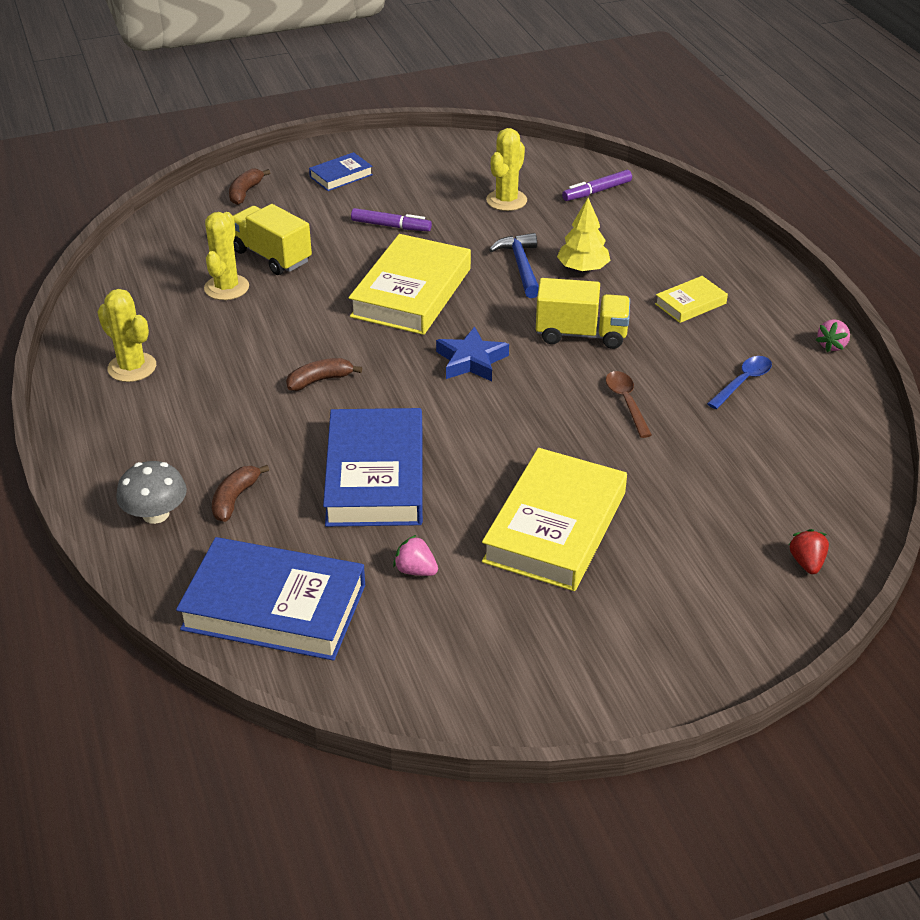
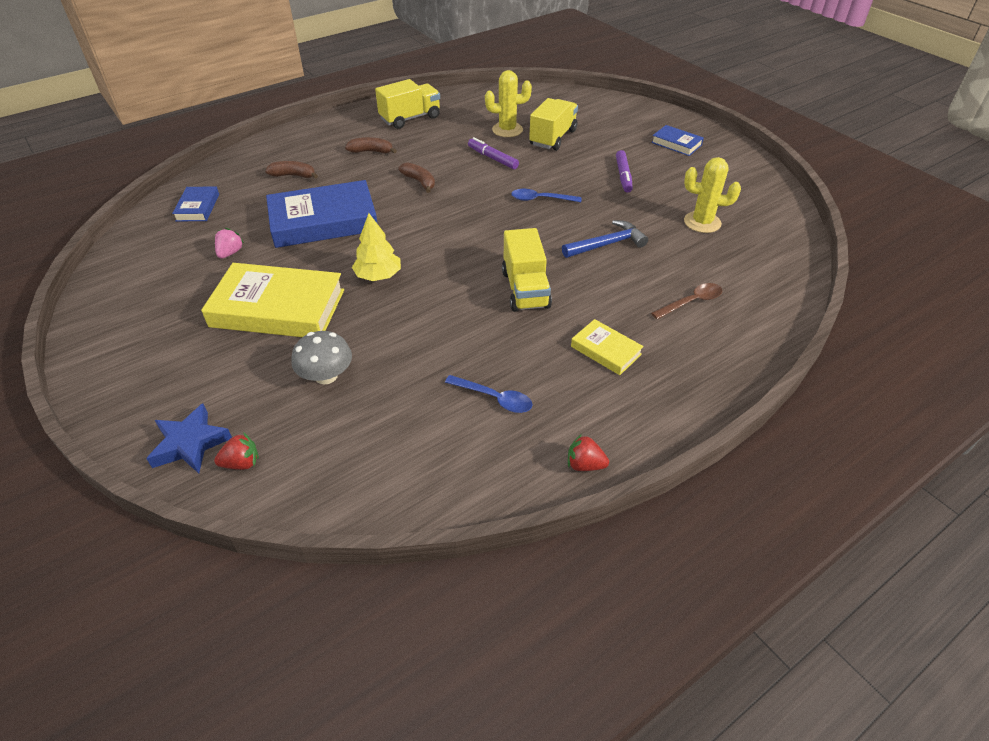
camera: 75 degrees right, 5 degrees up
(132, 367) = (410, 118): yellow cactus -> yellow truck
(156, 514) = (277, 154): grey mushroom -> grey mushroom (326, 376)
(245, 192) = (624, 113): brown banana -> brown banana (371, 151)
(274, 607) = (198, 207): blue book -> blue book, size x0.49
(411, 292) = (540, 199): yellow book -> blue spoon
(471, 361) = (466, 240): blue star -> blue star (190, 444)
(582, 268) = (624, 277): yellow tree -> yellow tree (378, 276)
(597, 191) = (758, 269): purple marker -> purple marker (492, 158)
(626, 402) = (439, 326): brown spoon -> brown spoon (691, 302)
(832, 345) = (585, 465): pink strawberry -> red strawberry

